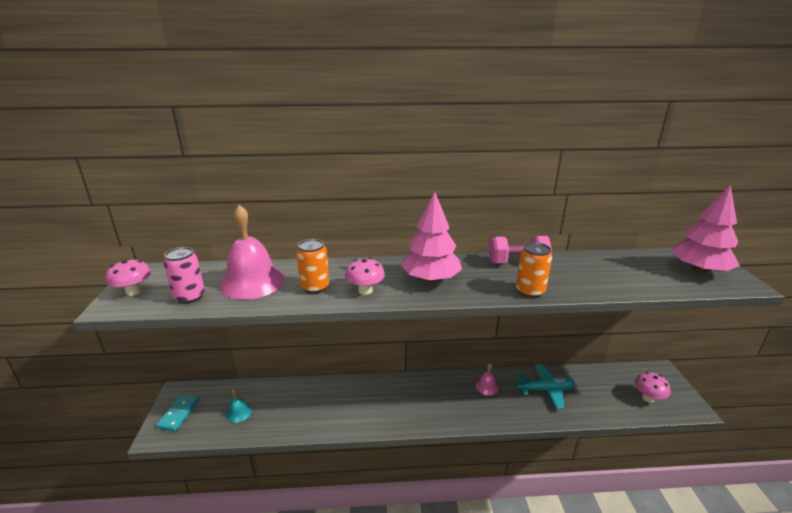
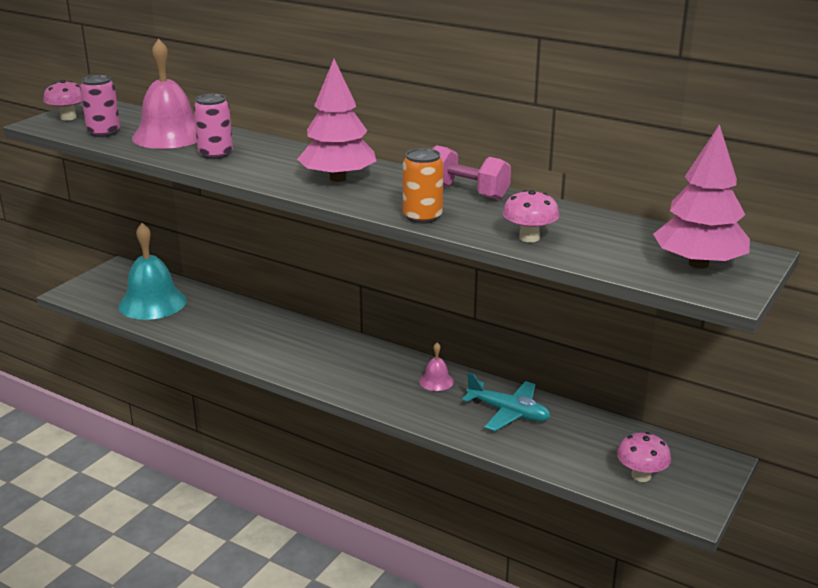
camera: 35 degrees right, 0 degrees up
(179, 414) = (102, 284): turquoise domino -> none
(239, 412) = (152, 303): turquoise bell -> turquoise bell, size x2.21
(315, 287) = (215, 154): orange can -> pink can
(365, 290) = (256, 169): pink mushroom -> pink mushroom (529, 238)

